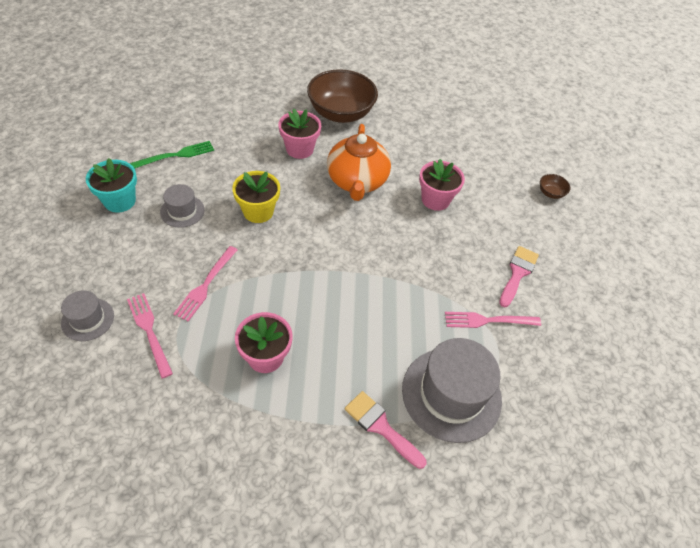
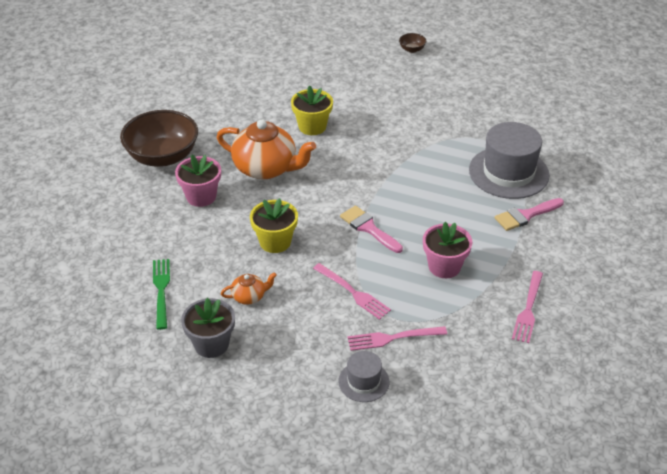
camera: 65 degrees left, 10 degrees down
(120, 201) = (211, 344): turquoise flower pot -> grey flower pot
(182, 211) = (249, 296): grey hat -> orange teapot
(435, 200) = (312, 126): pink flower pot -> yellow flower pot
(488, 320) = (450, 135): pink fork -> pink fork (528, 309)
(517, 273) = (411, 106): pink brush -> pink brush (368, 228)
(550, 193) = (334, 61): brown bowl -> brown bowl (412, 49)

